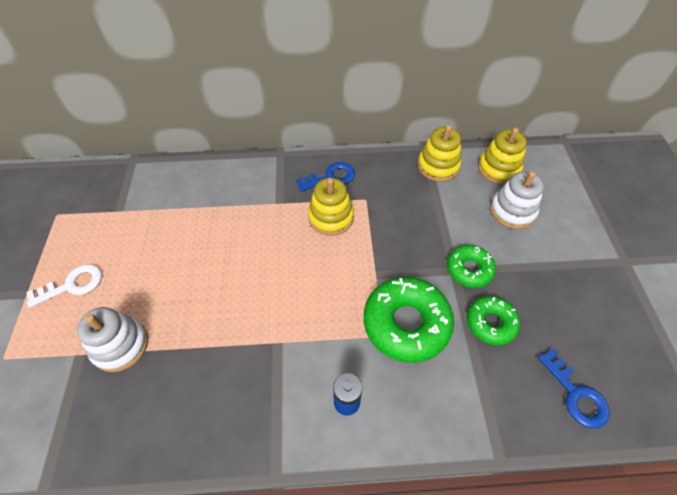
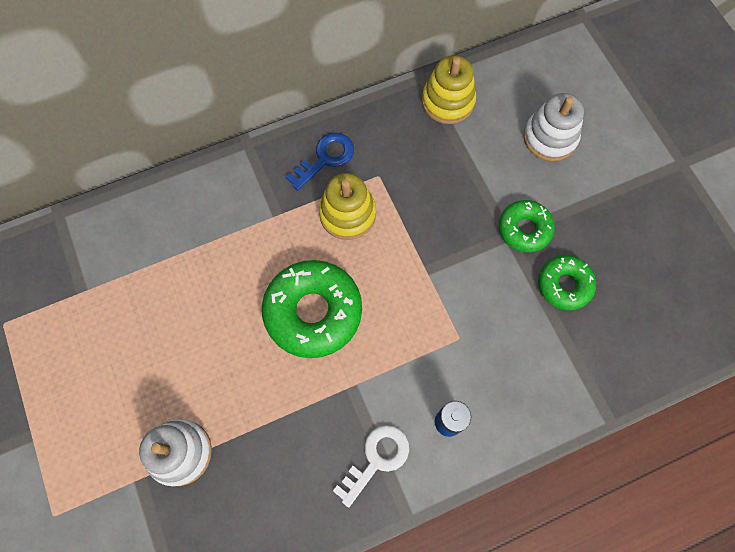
camera: 20 degrees left, 15 degrees up
(73, 285) = (82, 404): white key -> white key (376, 459)
(406, 323) = (478, 316): green donut -> green donut (313, 312)
(498, 169) = (519, 83): yellow stacking toy -> none
(576, 394) = (665, 332): blue key -> none

